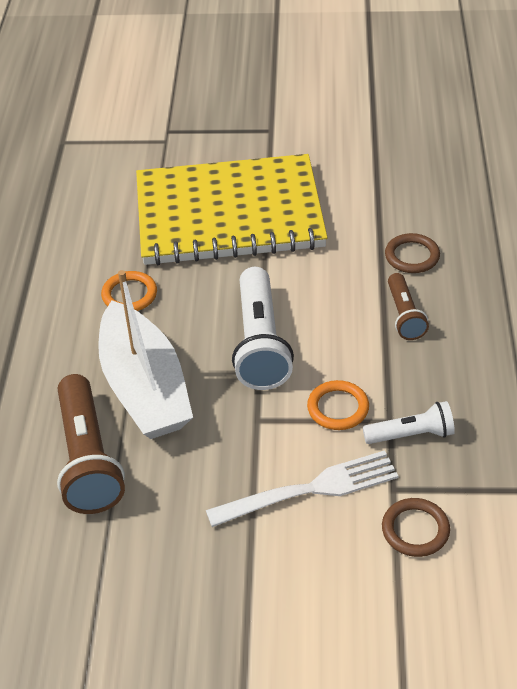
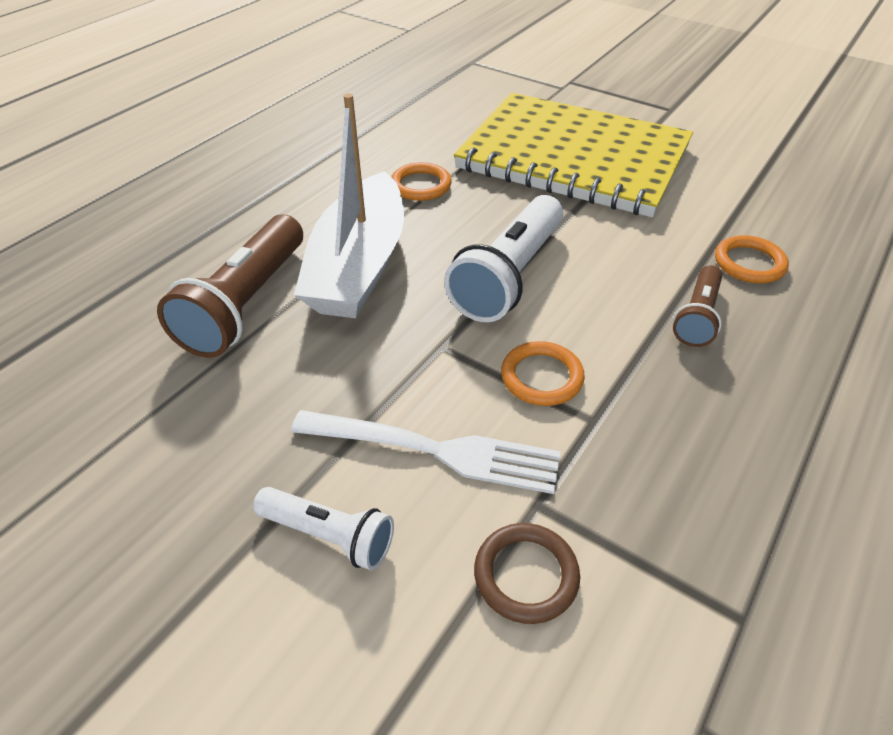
camera: 30 degrees right, 0 degrees up
(411, 435) = (609, 450): white flashlight -> white flashlight (329, 535)
(412, 256) = (749, 263): brown ring -> orange ring

